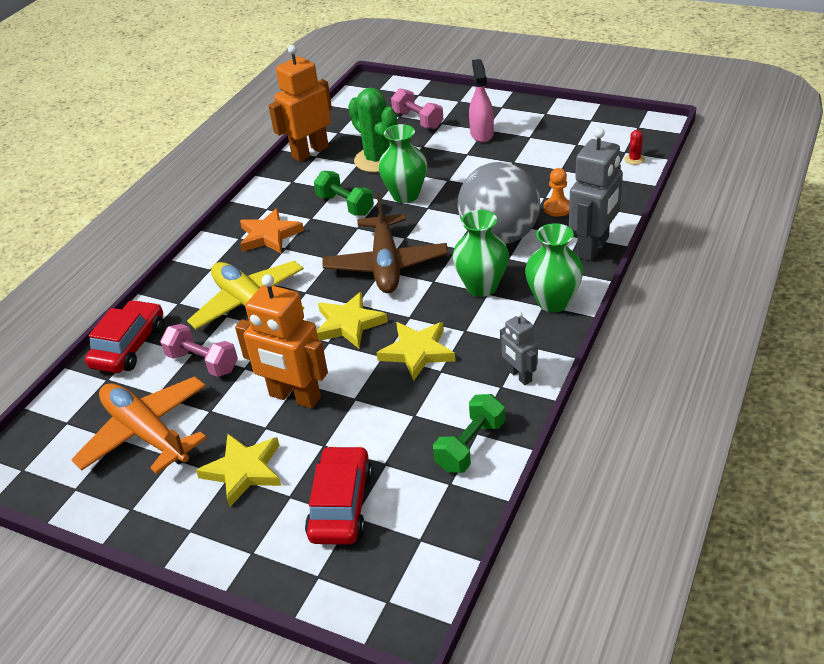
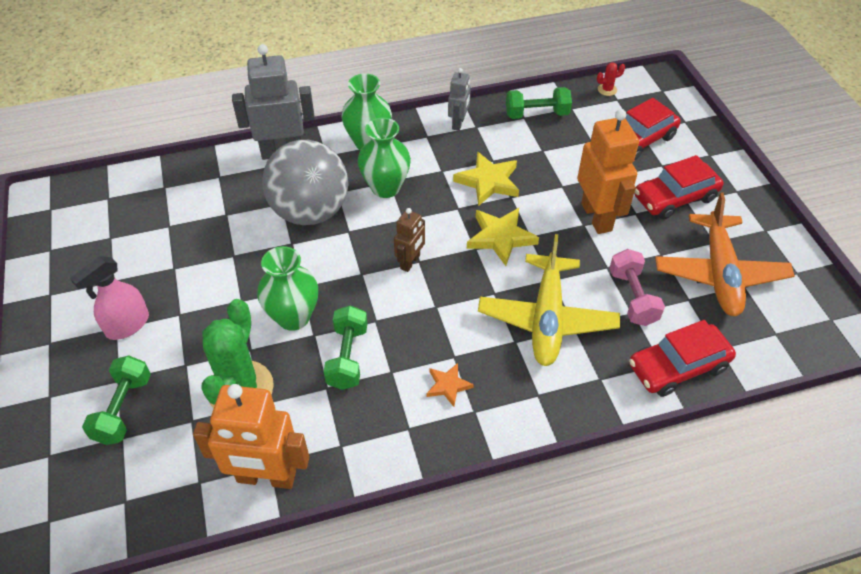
camera: 135 degrees left, 10 degrees up
(244, 471) = (675, 198): yellow star -> red car
(269, 235) = (448, 385): orange star -> orange star, size x0.58
(386, 264) = (410, 262): brown plane -> brown robot
(418, 120) = (123, 409): pink dumbbell -> green dumbbell
(557, 208) = (239, 197): orange pawn -> none
(634, 159) = (120, 186): red cactus -> red cactus (607, 90)

